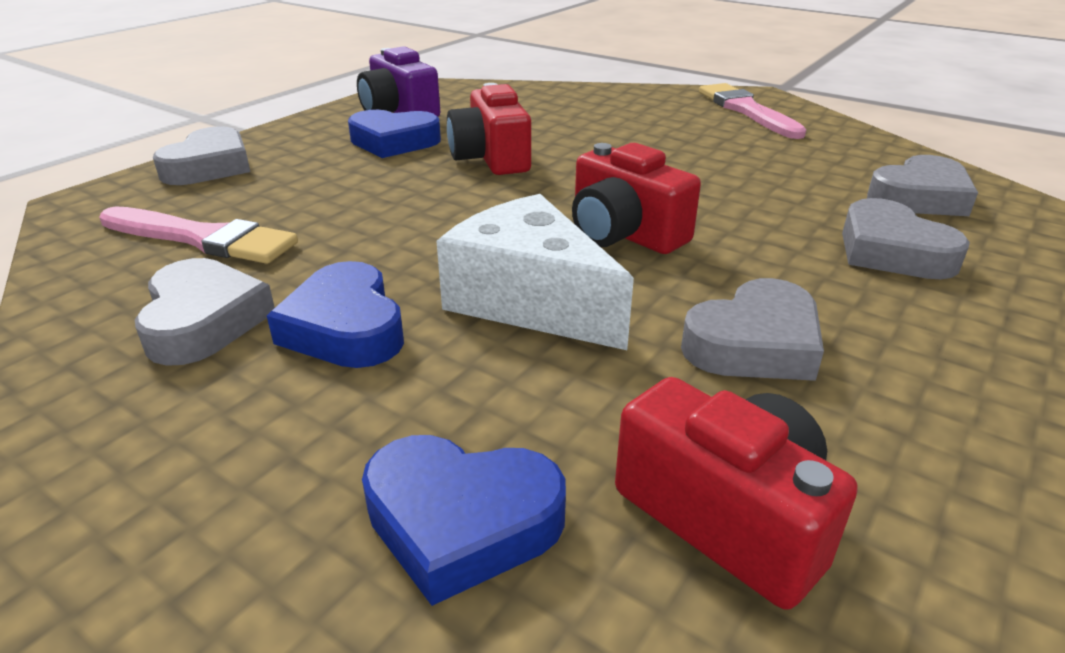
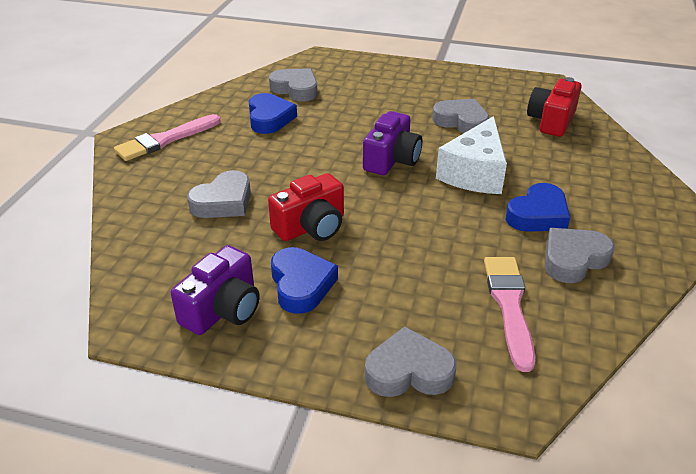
camera: 110 degrees left, 5 degrees up
(461, 522) = (599, 159): blue heart -> blue heart (269, 118)
(624, 234) = (392, 160): red camera -> purple camera
(891, 251) = (362, 96): grey heart -> grey heart (223, 202)

